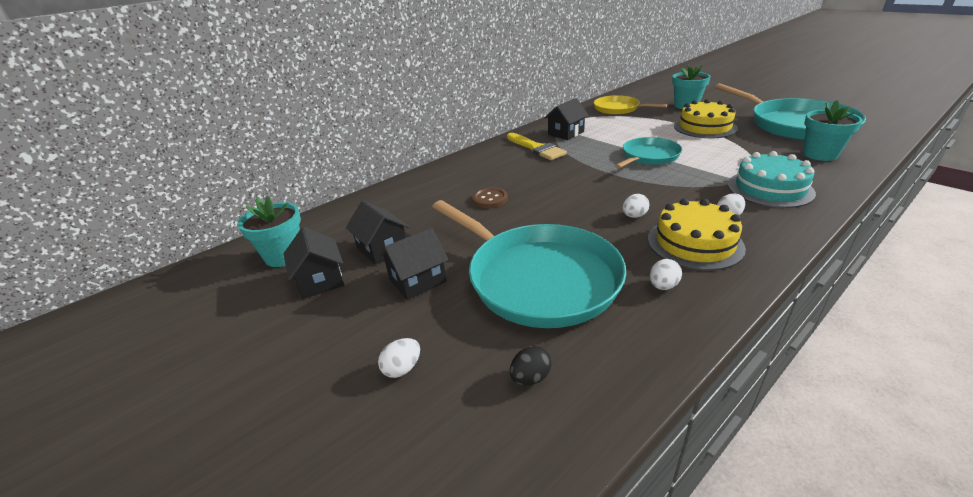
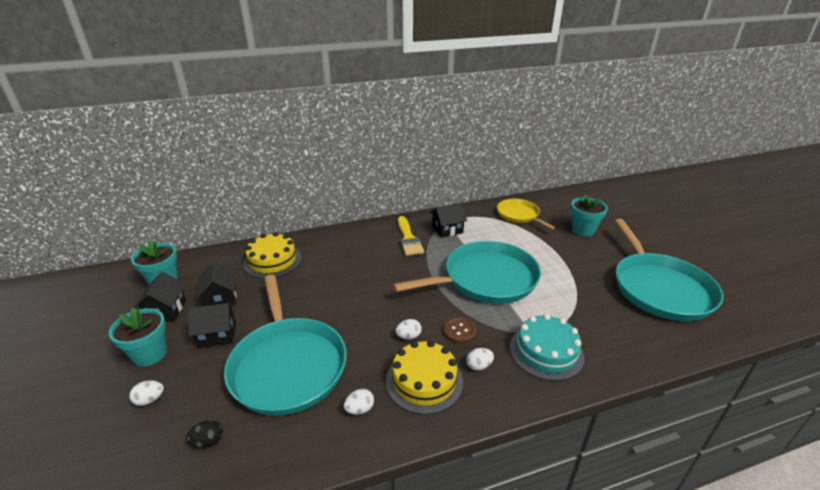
camera: 20 degrees right, 0 degrees up
(490, 199) = (326, 279): brown button -> brown button (459, 331)
(648, 156) = (485, 279): turquoise pan -> turquoise pan, size x1.80
(705, 127) = (570, 262): yellow cake -> yellow cake (272, 260)
(820, 154) = (638, 331): turquoise flower pot -> turquoise flower pot (150, 354)

